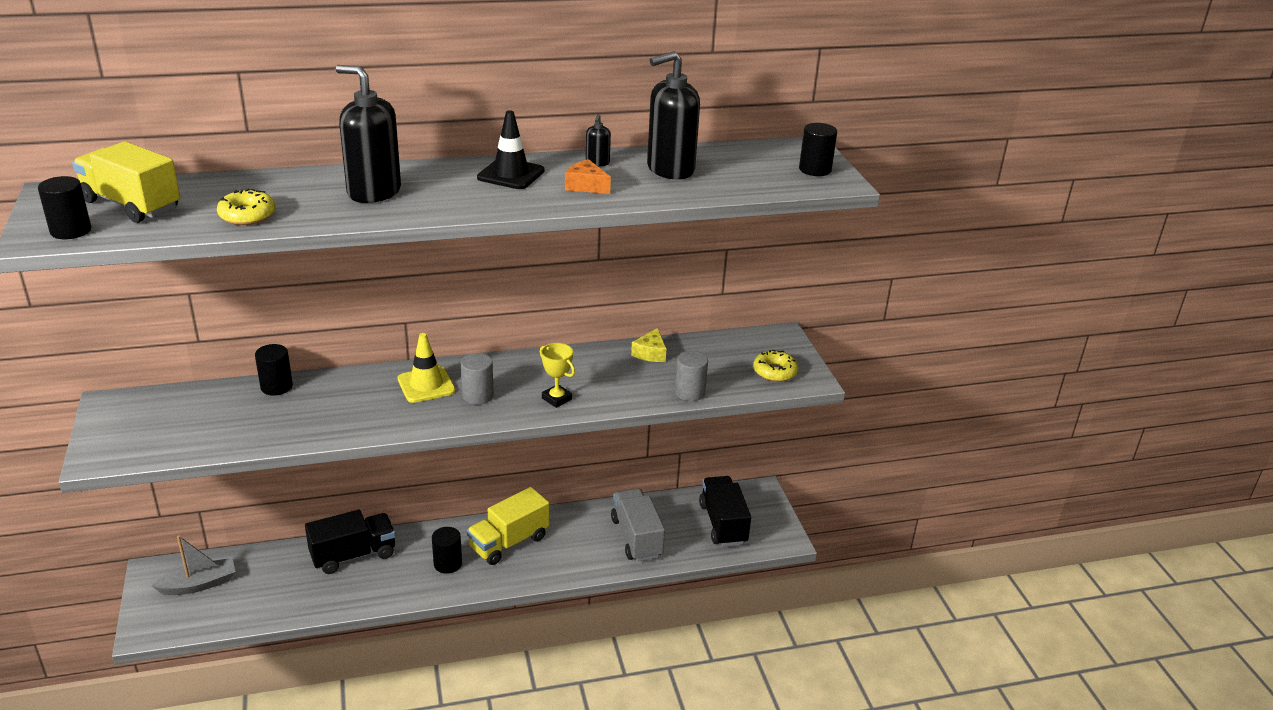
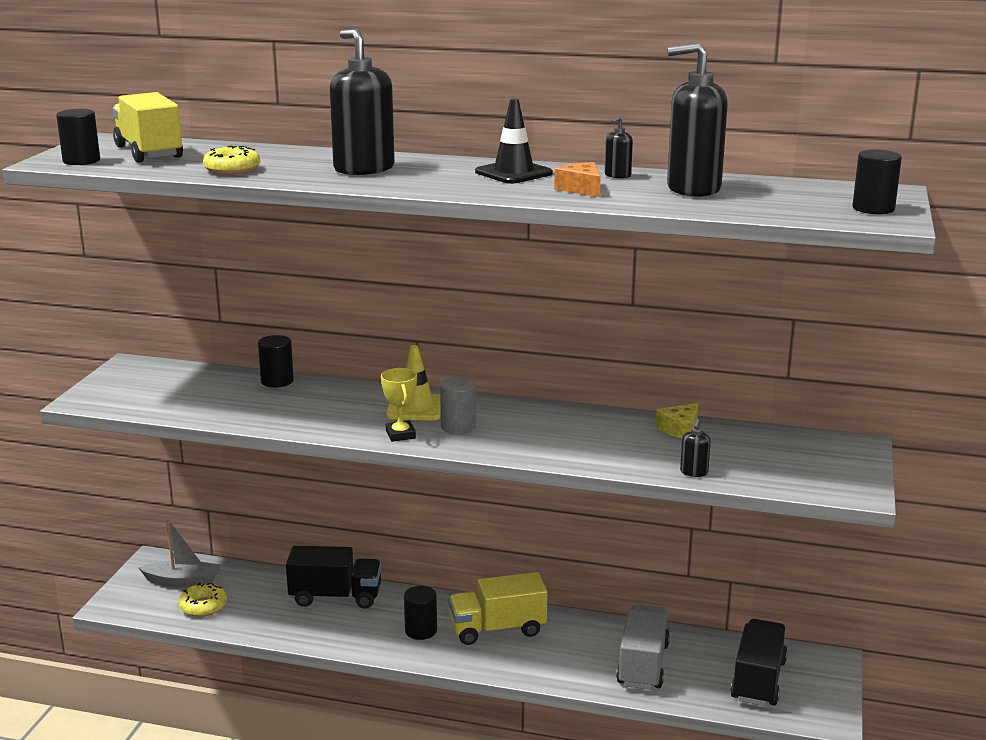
camera: 30 degrees right, 10 degrees down
(556, 399) = (538, 446): yellow trophy -> yellow trophy (400, 434)
(689, 392) = (694, 472): grey cylinder -> black soap dispenser
(775, 372) = (818, 475): yellow donut -> yellow donut (203, 606)

